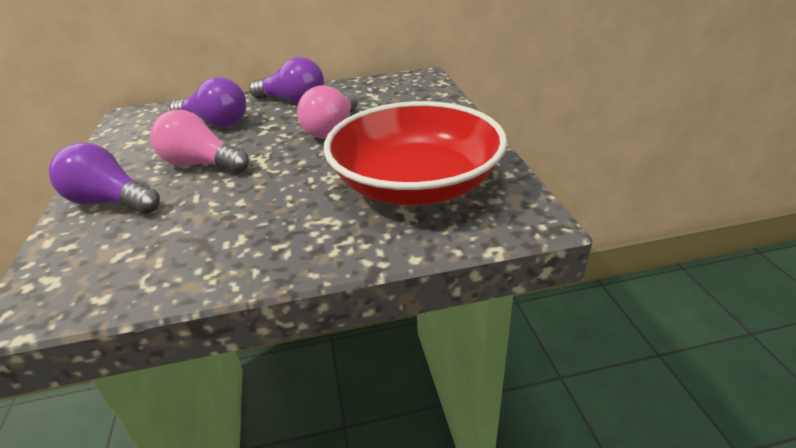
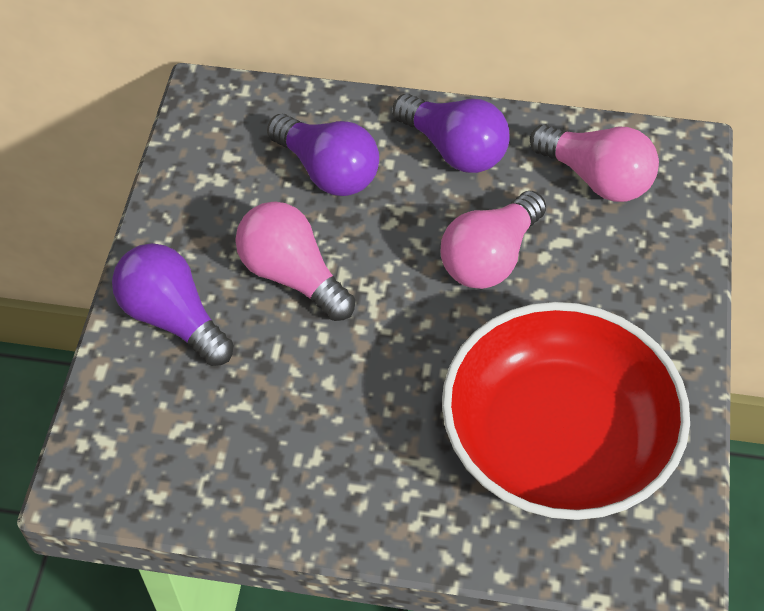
camera: 20 degrees right, 20 degrees up
(381, 93) = (596, 178): none -> pink light bulb

